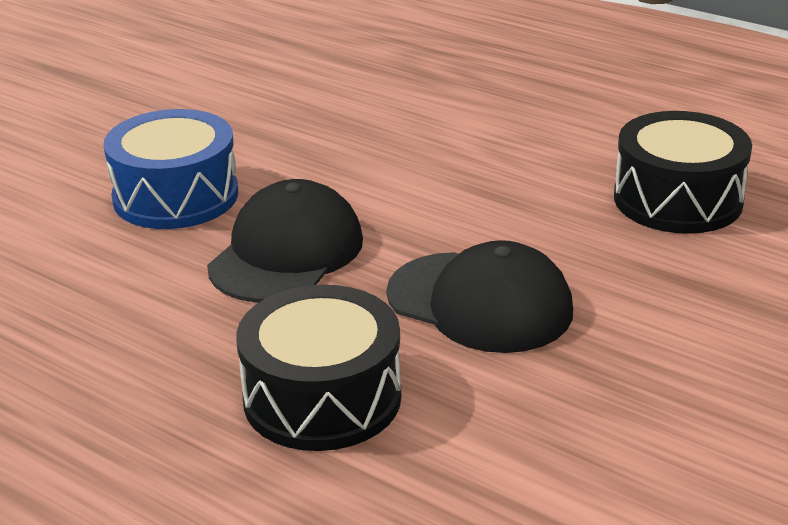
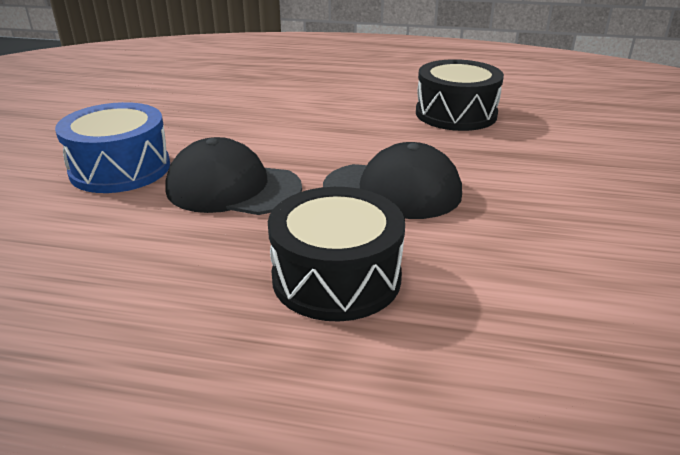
camera: 25 degrees left, 0 degrees up
(286, 253) = (233, 188): black cap -> black cap turned 75 degrees counterclockwise

